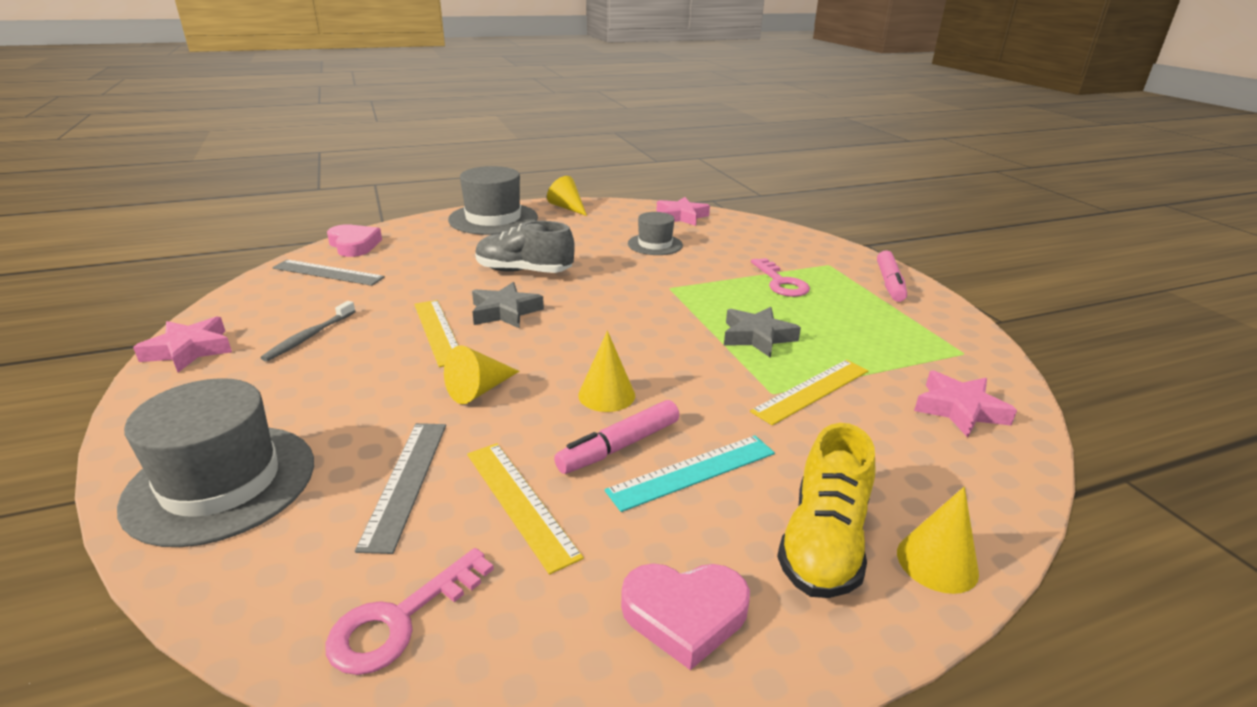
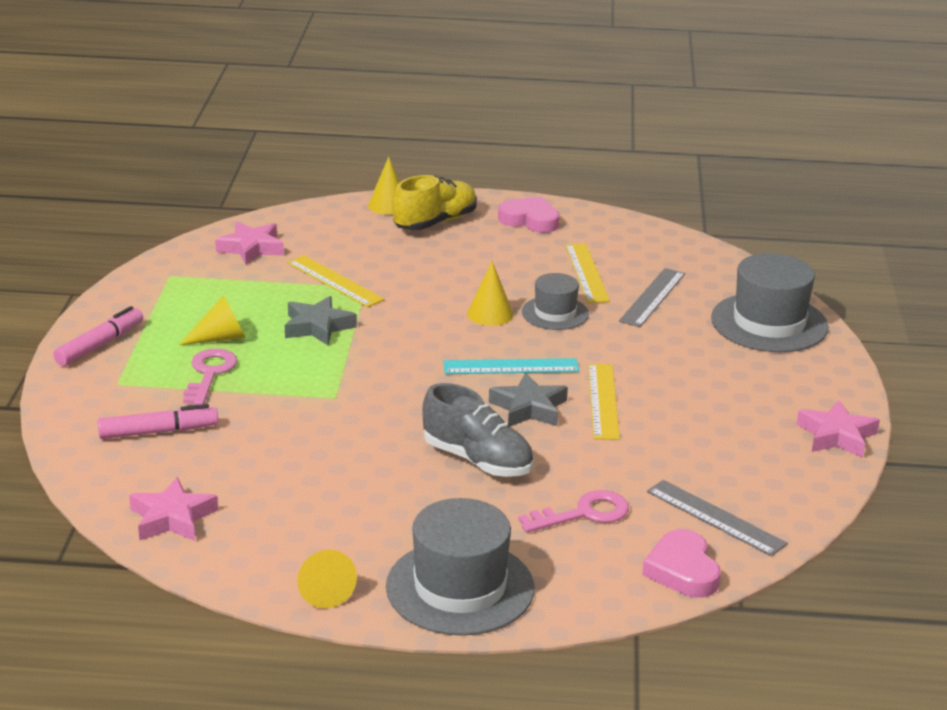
camera: 155 degrees left, 0 degrees up
(309, 337) = (727, 424): grey toothbrush -> none
(400, 620) = (663, 248): pink key -> pink key (584, 513)
(479, 390) = (585, 340): yellow cone -> yellow cone (220, 338)
(619, 446) = (507, 283): pink marker -> pink marker (158, 432)
(655, 244) = (278, 467): grey hat -> grey hat (555, 313)
(693, 472) = (472, 262): turquoise ruler -> turquoise ruler (511, 366)
(812, 391) = (335, 281): yellow ruler -> yellow ruler turned 60 degrees clockwise

